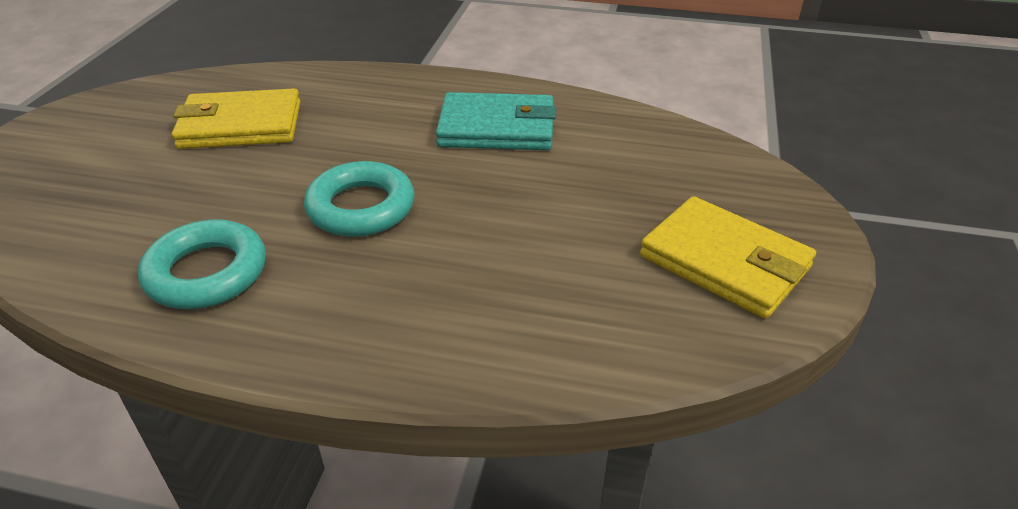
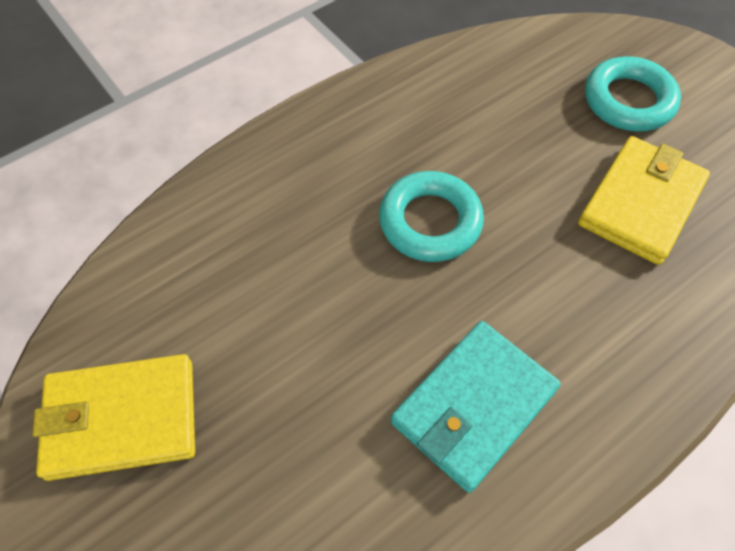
camera: 130 degrees right, 20 degrees up
(206, 273) = (428, 109): turquoise ring -> turquoise ring (628, 101)

